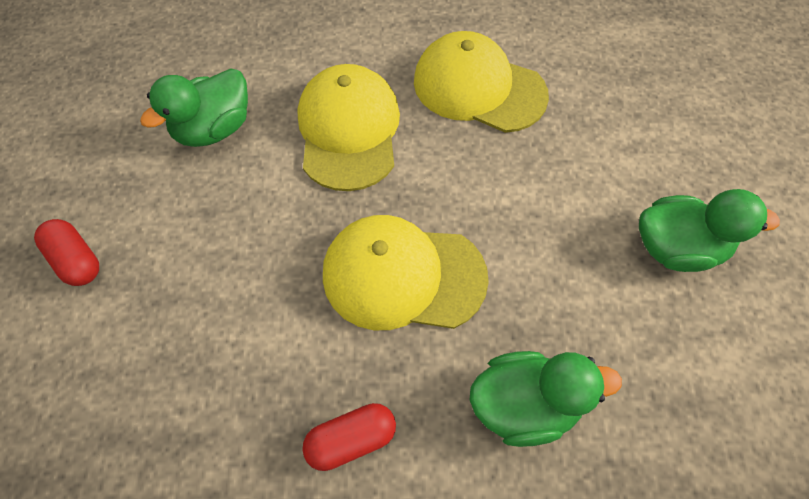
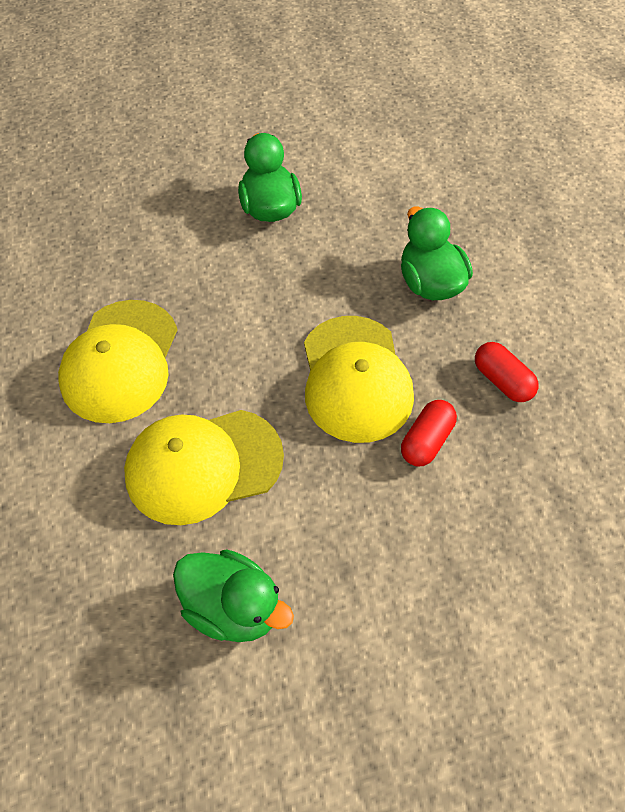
camera: 105 degrees left, 5 degrees down
(77, 260) = (443, 681): red capsule -> red capsule (426, 441)

